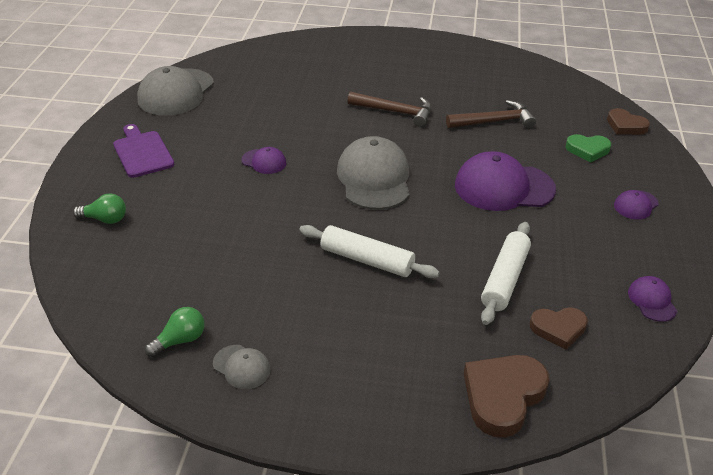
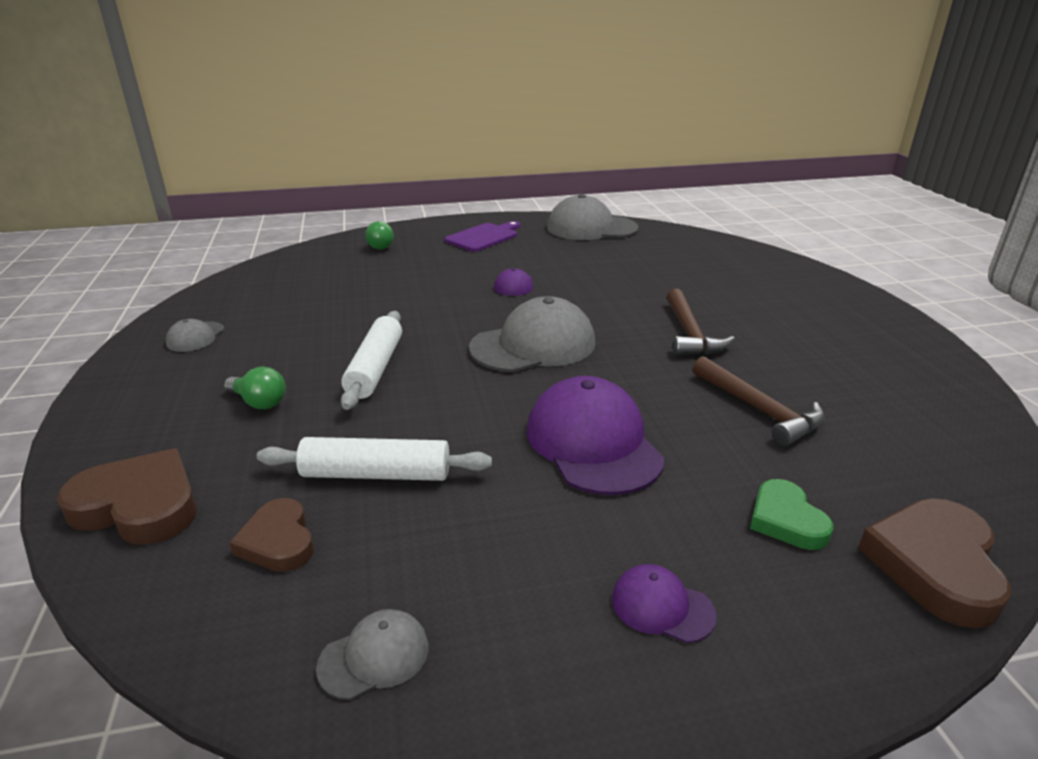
camera: 70 degrees right, 10 degrees down
(180, 340) = (229, 305): green light bulb -> green light bulb (259, 402)
(625, 126) = (934, 565): brown heart -> brown heart, size x1.58
(652, 301) = (374, 657): purple cap -> grey cap

